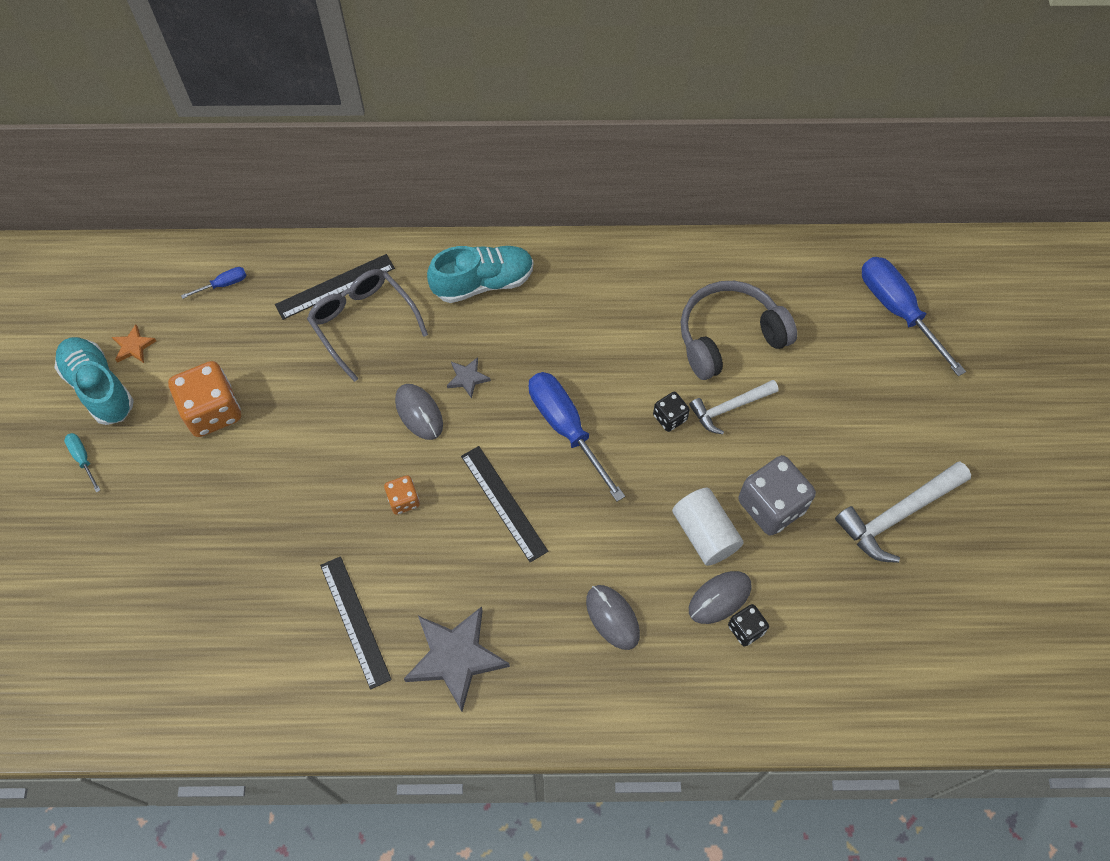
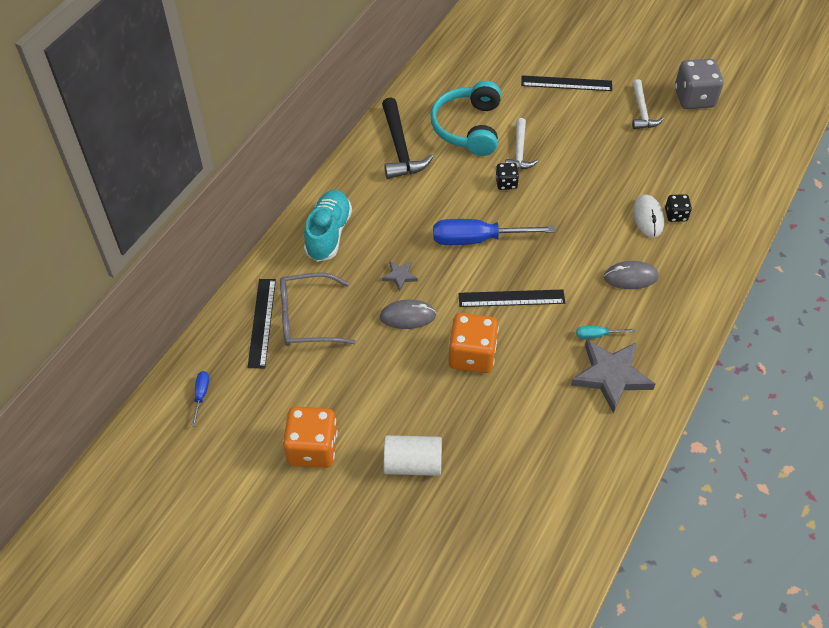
camera: 60 degrees left, 10 degrees down
(83, 458) = (290, 561): turquoise screwdriver -> turquoise screwdriver (597, 335)
(99, 388) = (231, 523): turquoise shoe -> none
(133, 346) = (210, 482): orange star -> none
(355, 621) = (549, 425): black ruler -> black ruler (566, 83)
(403, 500) = (472, 355): orange dice -> orange dice, size x1.92
(649, 285) = (400, 148): none -> black hammer
(704, 534) = (599, 204): white cylinder -> white cylinder (412, 464)
(719, 598) = (648, 218): grey mouse -> white mouse
(729, 337) = (468, 127): grey headphones -> turquoise headphones
(771, 505) = (600, 164): grey dice -> grey dice (694, 98)
(897, 310) = (506, 45): blue screwdriver -> none
(898, 514) = (642, 111): white hammer -> white hammer, size x0.65

